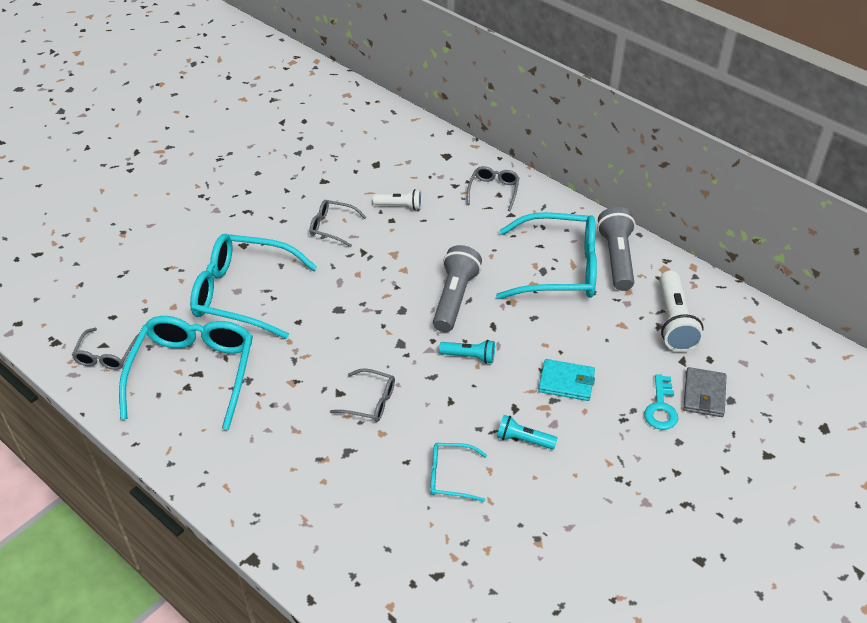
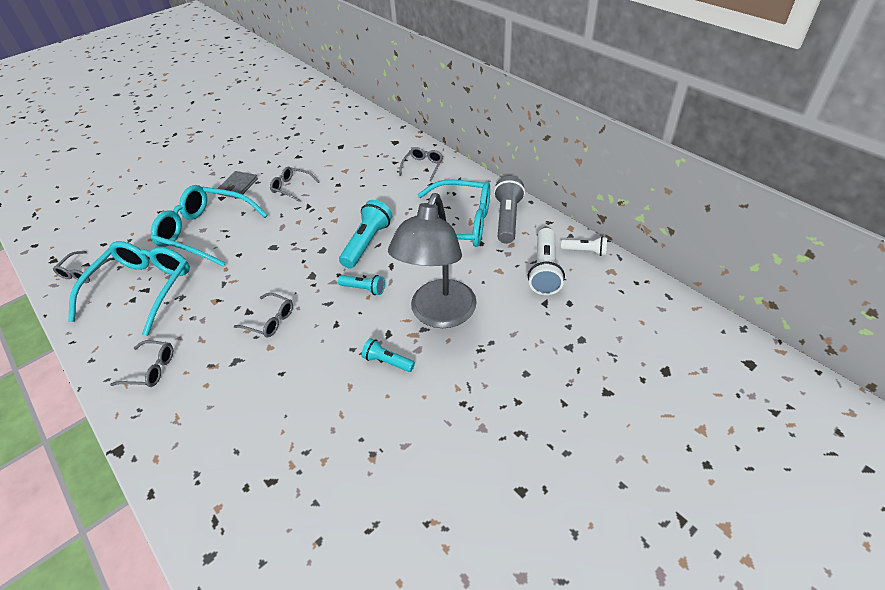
camera: 10 degrees right, 0 degrees up
(249, 468) = (150, 369): none -> grey glasses
(400, 206) = (348, 175): white flashlight -> white flashlight (585, 251)
(450, 476) = (314, 389): turquoise glasses -> none
(455, 298) = (367, 243): grey flashlight -> turquoise flashlight
(566, 382) = (439, 315): turquoise wallet -> grey lamp
(661, 407) = (516, 342): turquoise key -> none
(704, 394) = (558, 333): grey wallet -> grey wallet (237, 186)

